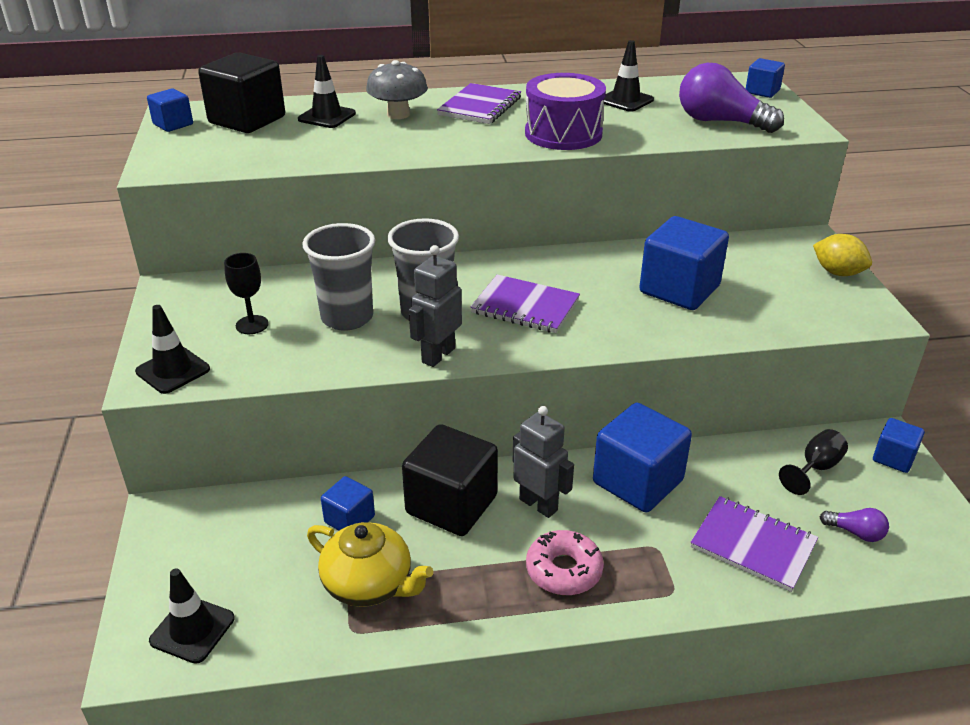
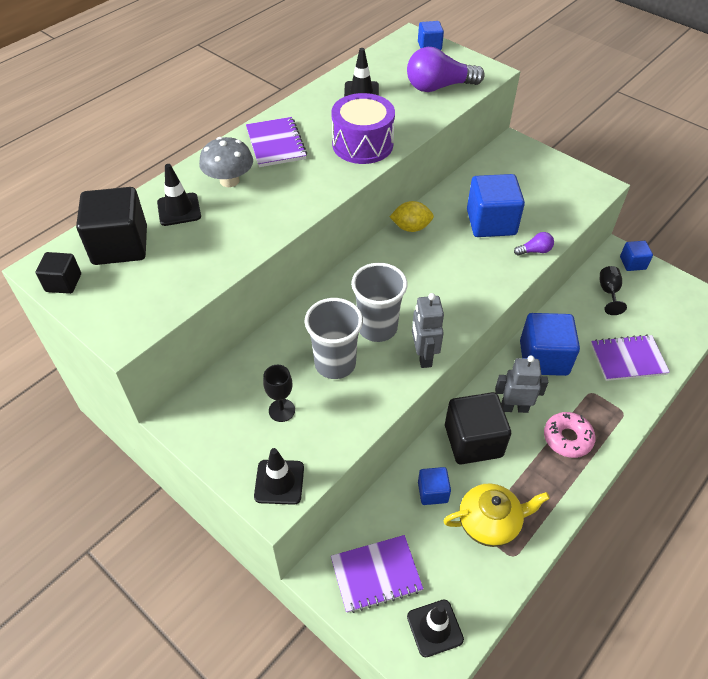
camera: 40 degrees left, 15 degrees up
(173, 124) = (63, 283): blue cube -> black cube
(525, 307) = (427, 287): purple notebook -> purple notebook (376, 574)
(837, 272) = (551, 163): yellow lemon -> yellow lemon (411, 227)
(855, 532) = (658, 320): purple light bulb -> purple light bulb (534, 251)

